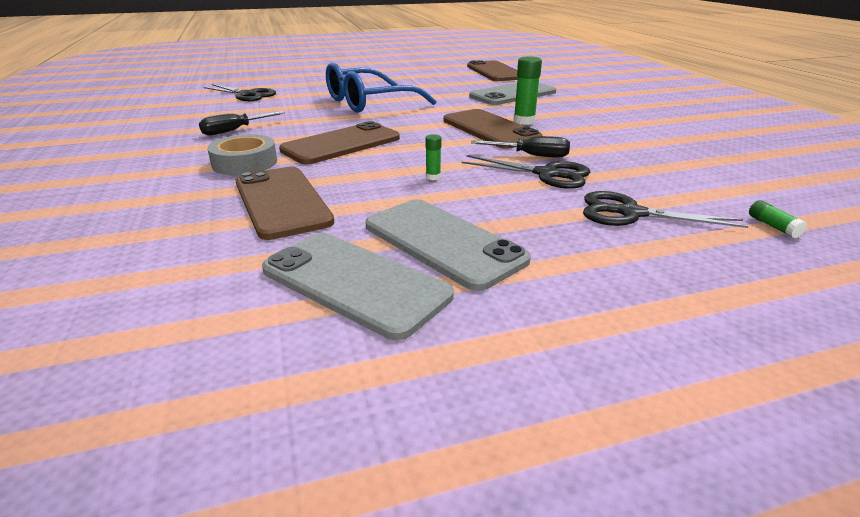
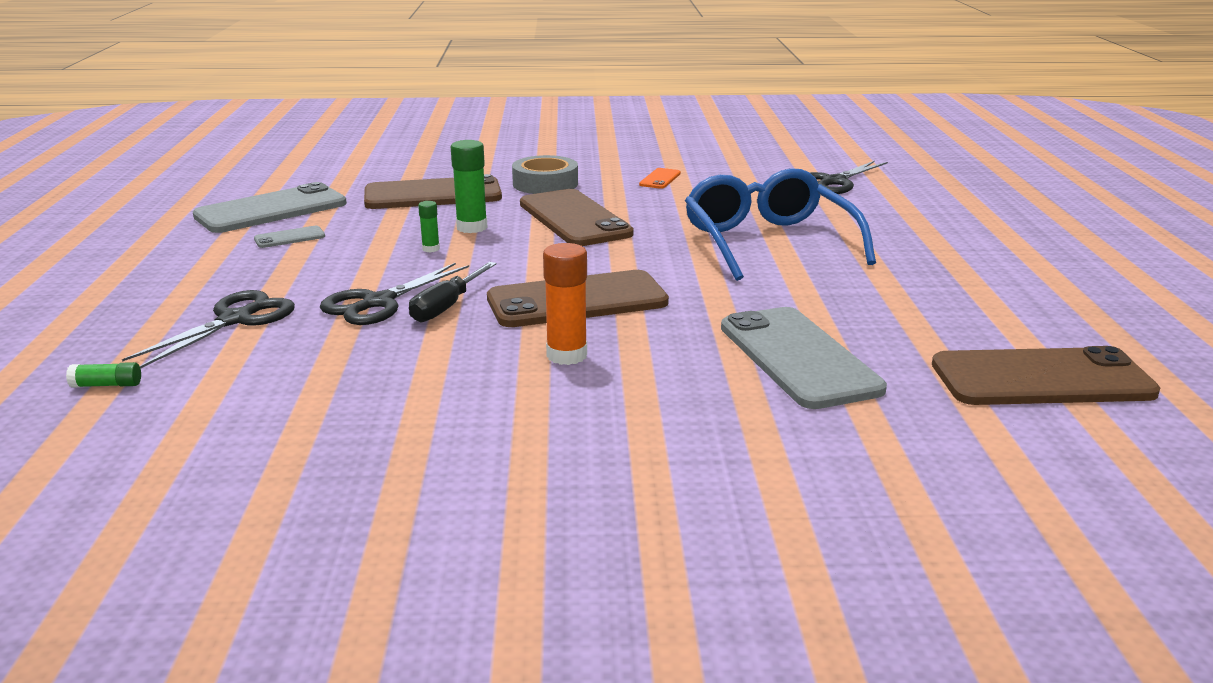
camera: 105 degrees right, 5 degrees down
(234, 130) = (660, 179): black screwdriver -> orange phone
(443, 242) = (289, 238): grey phone -> grey phone, size x0.44
(524, 121) = (604, 332): green glue stick -> green glue stick (472, 227)
(559, 125) = (567, 355): none -> orange glue stick

